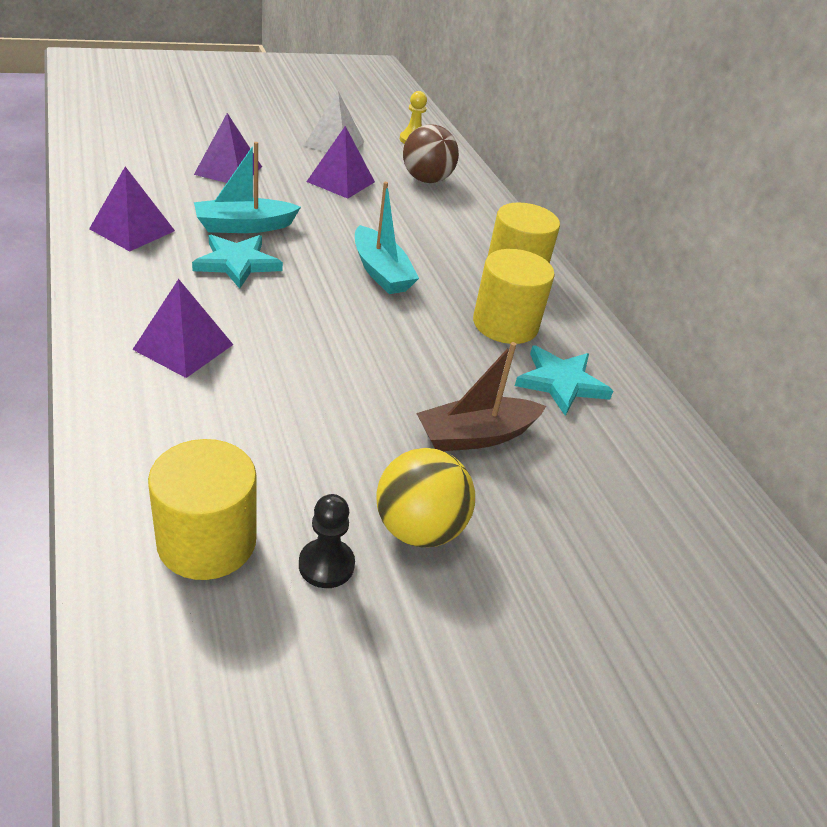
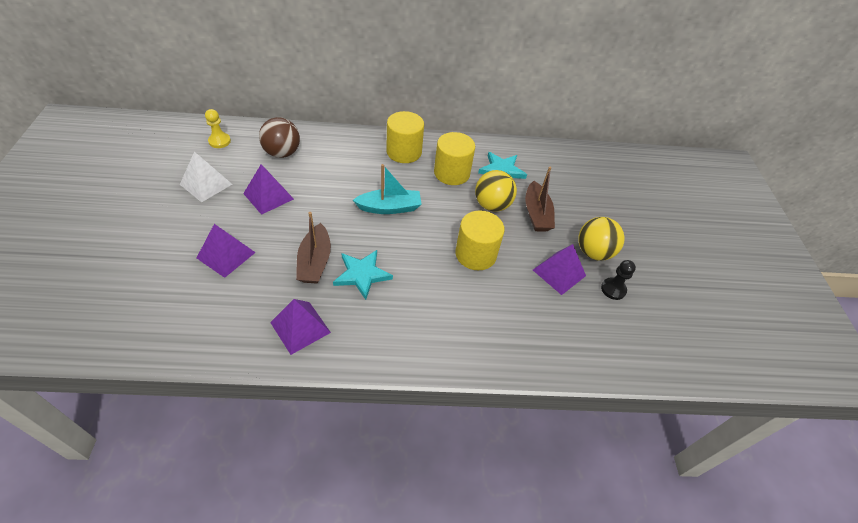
camera: 70 degrees left, 10 degrees up
(183, 347) = (448, 317): purple pyramid -> purple pyramid (559, 273)
(207, 541) = (599, 330): yellow cylinder -> yellow cylinder (475, 254)
(244, 226) = (315, 262): turquoise boat -> brown boat
(459, 376) = (492, 205): none -> yellow ball

